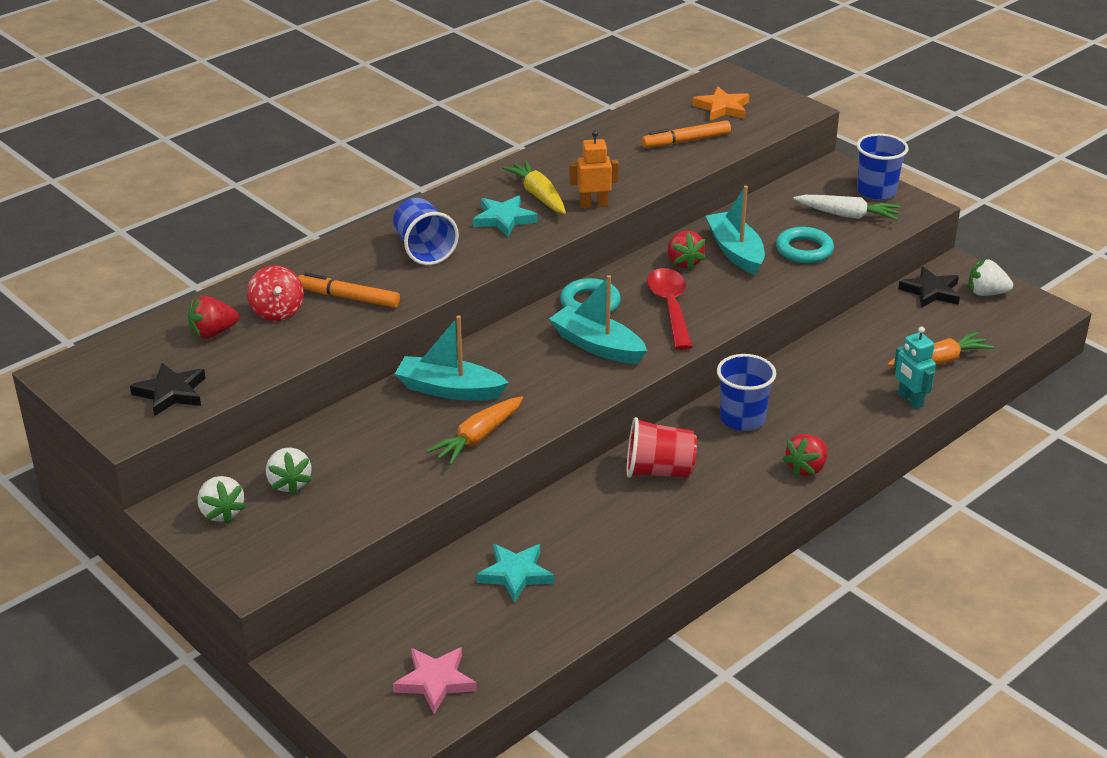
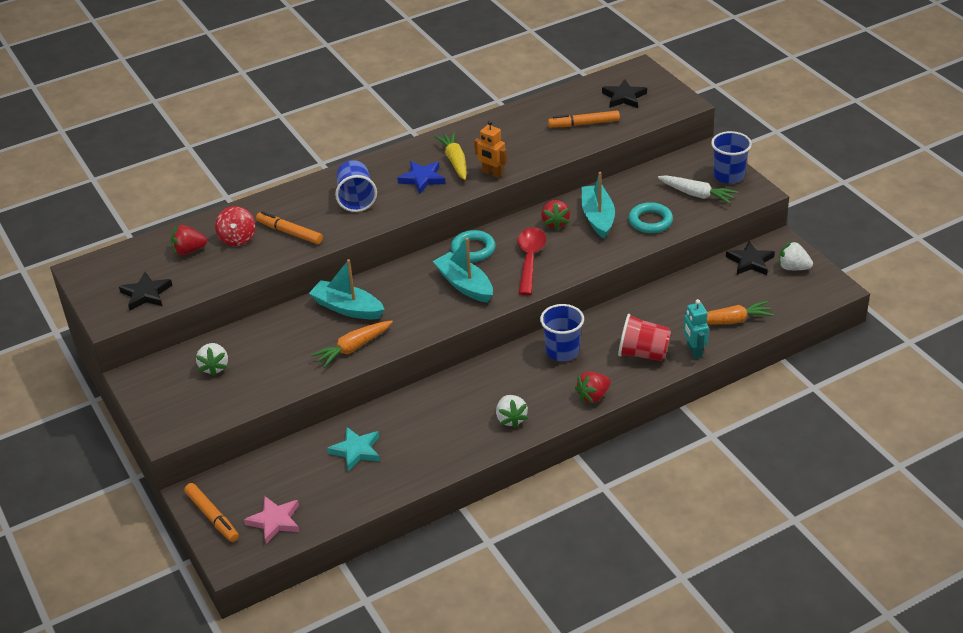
camera: 15 degrees right, 5 degrees up
(221, 512) = (163, 383): white strawberry -> white strawberry (511, 419)
(341, 687) = (212, 516): none -> orange marker
(504, 219) = (422, 179): turquoise star -> blue star
(593, 205) = (492, 173): orange robot -> orange robot turned 150 degrees counterclockwise
(659, 471) = (485, 385): red cup -> red cup (643, 353)
(722, 108) = (624, 97): orange star -> black star

